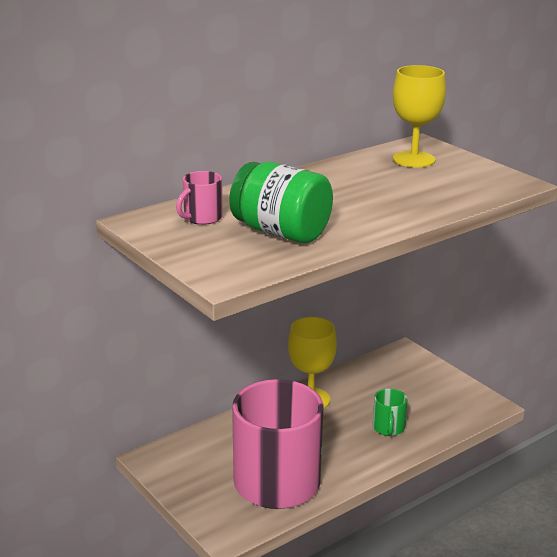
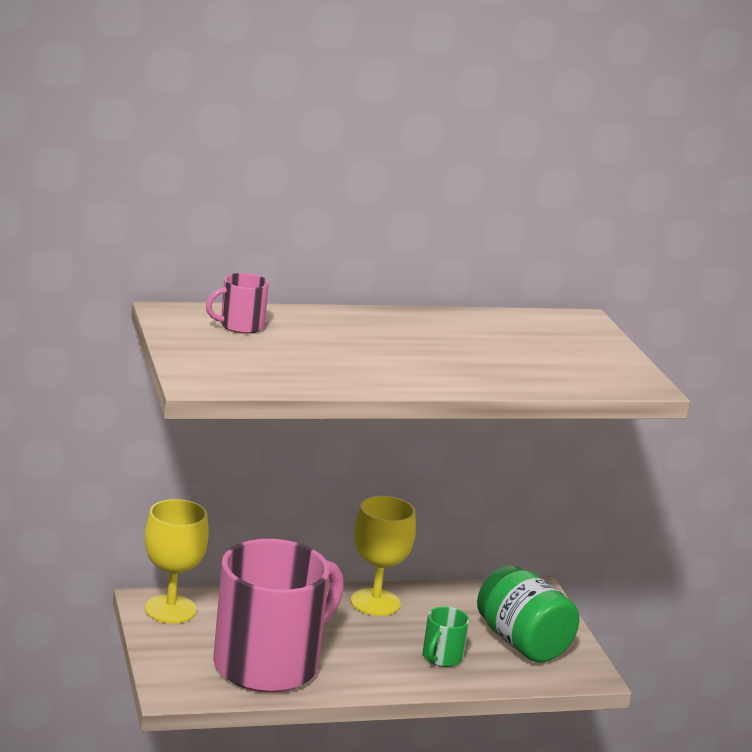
camera: 20 degrees right, 5 degrees down
(281, 232) = (307, 360): green jar -> green jar (522, 643)
(414, 159) = (550, 332): yellow goblet -> yellow goblet (170, 609)

